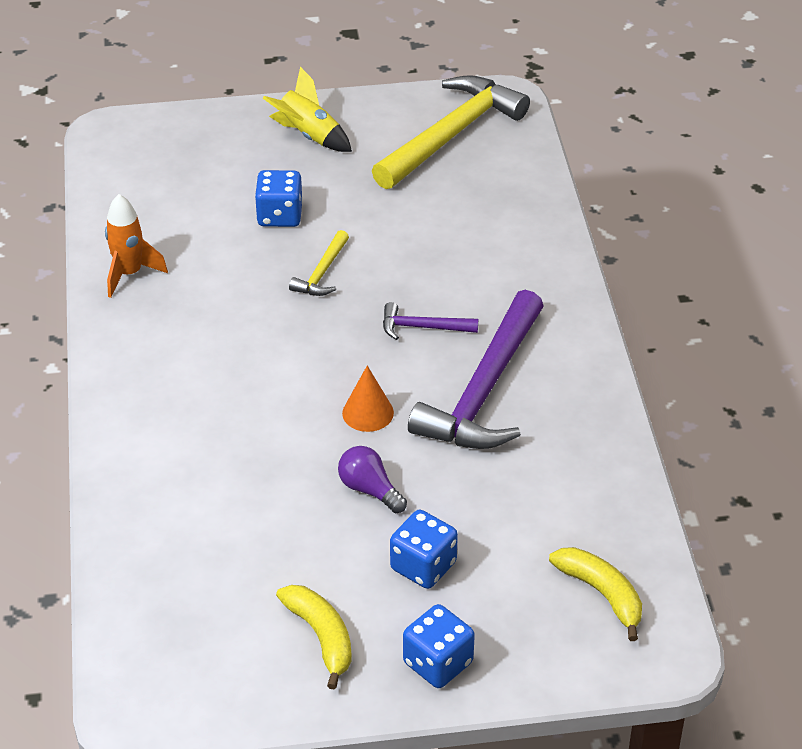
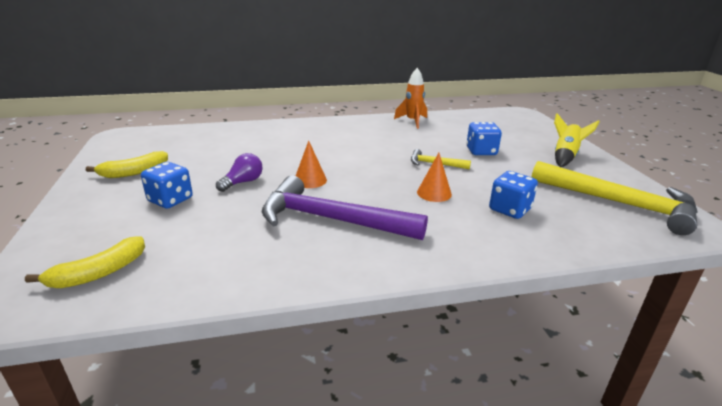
camera: 85 degrees right, 15 degrees down
(416, 288) = (434, 193): none -> orange cone
(422, 327) = (394, 196): purple hammer -> none
(438, 663) = (86, 206): blue dice -> blue dice (509, 209)

